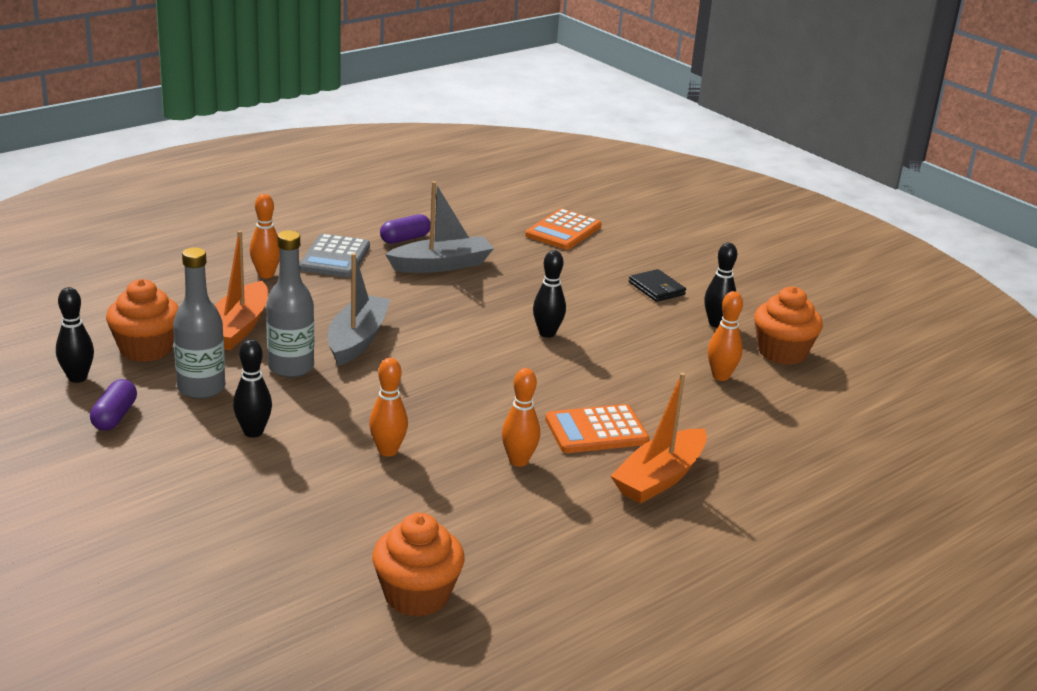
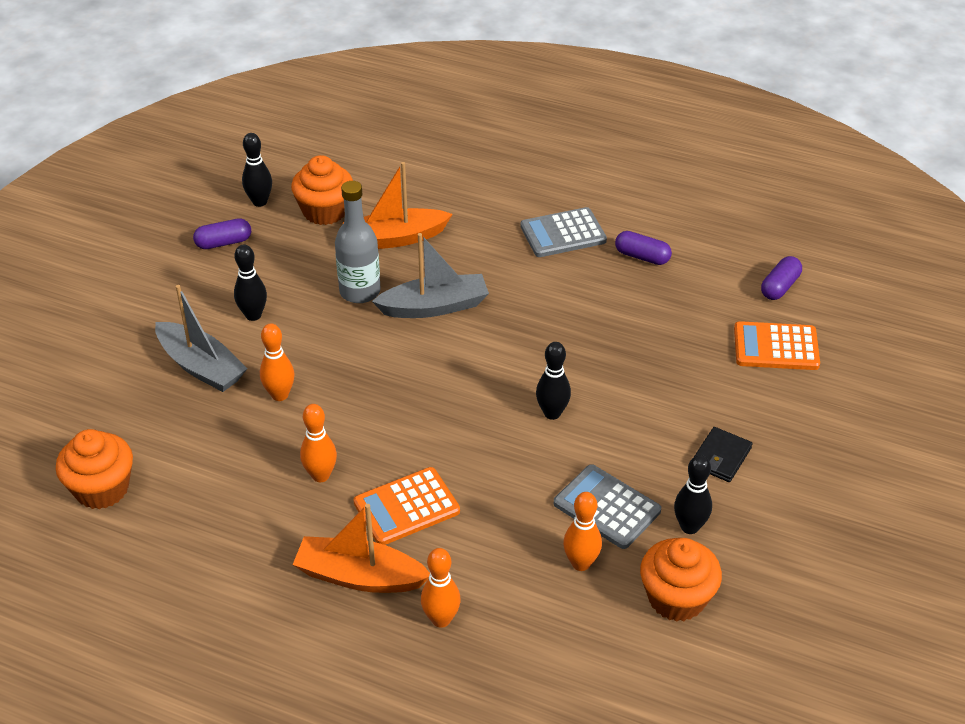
camera: 65 degrees right, 15 degrees up
(201, 388) = (293, 262): grey bottle -> none
(266, 274) = (494, 212): orange bowling pin -> orange bowling pin (441, 619)
(441, 265) = (615, 298): grey boat -> grey boat (201, 367)
(501, 207) = (779, 287): none -> purple capsule
(596, 430) = (406, 507): orange calculator -> orange calculator turned 75 degrees counterclockwise
(671, 347) = (606, 507): none -> grey calculator

